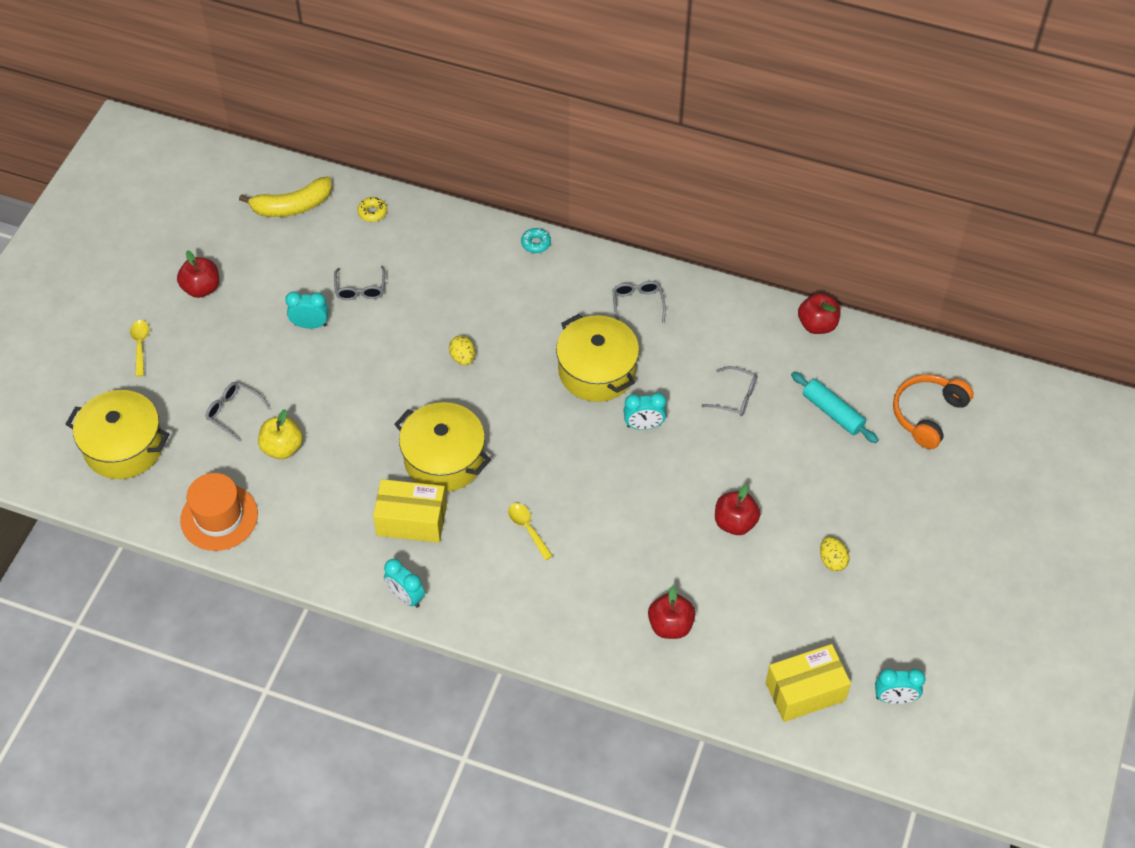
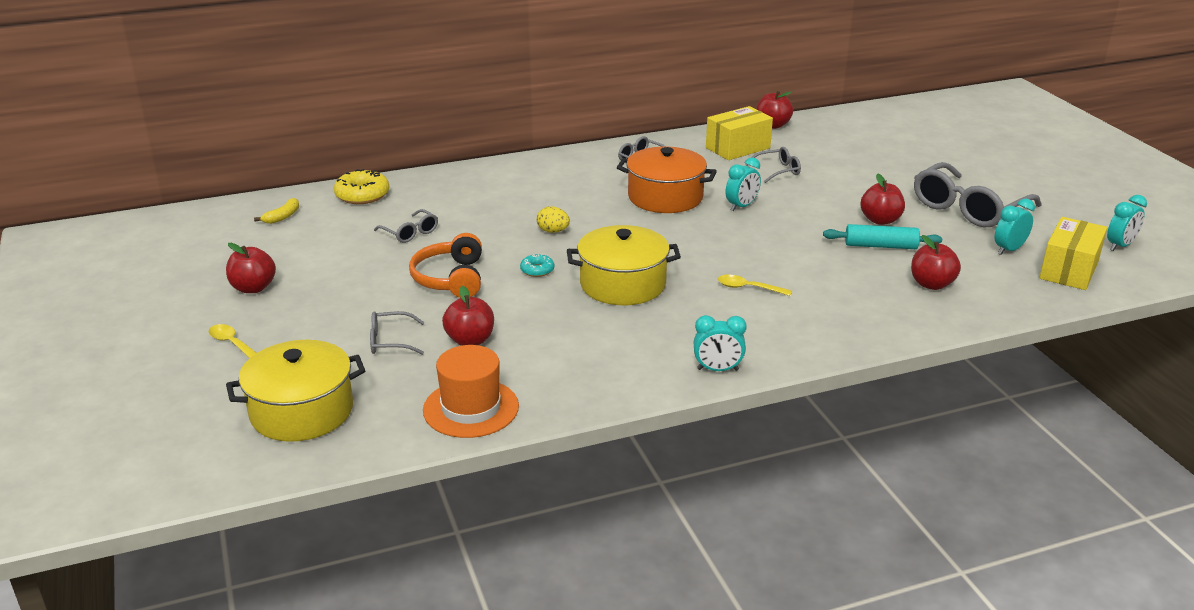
camera: 40 degrees left, 25 degrees down
(282, 448) = (470, 340): yellow apple -> red apple
(292, 206) = (282, 217): yellow banana -> yellow banana, size x0.54
(310, 324) = (392, 266): turquoise clock -> turquoise clock (1009, 250)
(372, 212) = (362, 195): yellow donut -> yellow donut, size x1.79
(411, 520) = (651, 327): yellow box -> yellow box (737, 148)
(536, 243) = (521, 162): turquoise donut -> turquoise donut (537, 270)
(597, 371) = (665, 197): yellow pot -> orange pot
(832, 412) = (848, 153): turquoise rolling pin -> turquoise rolling pin (880, 246)
(832, 560) = (968, 208): yellow egg -> grey glasses
(928, 414) = (902, 132): orange headphones -> orange headphones (451, 278)

